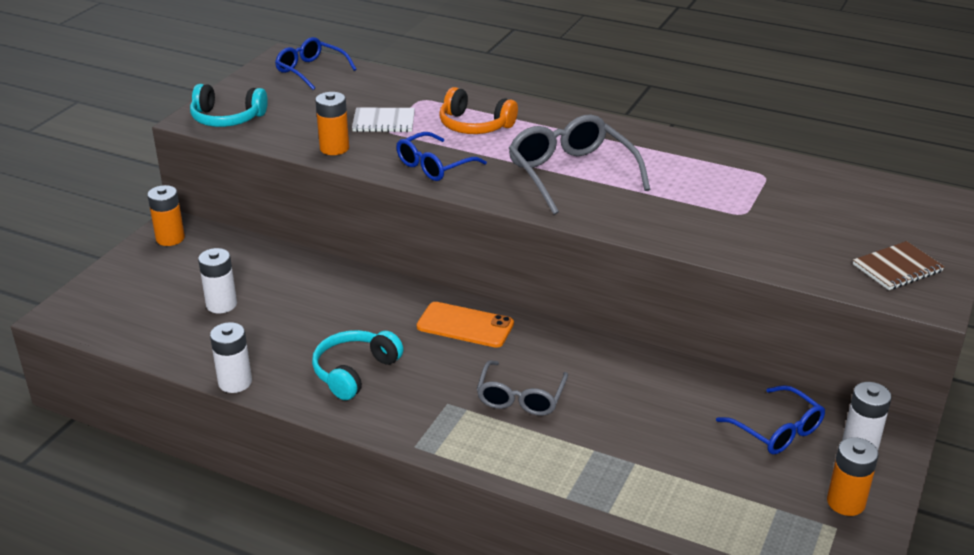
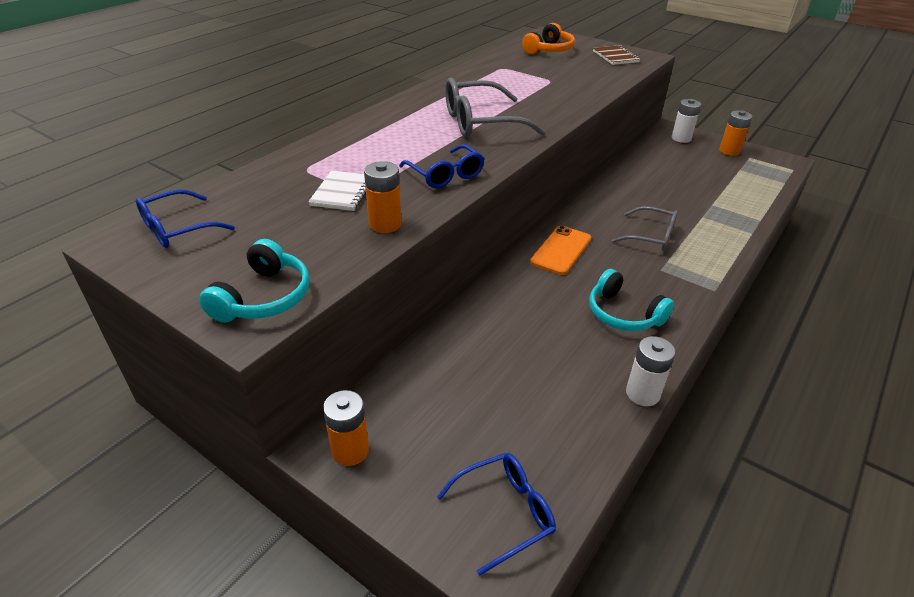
camera: 80 degrees left, 5 degrees up
(221, 304) = (507, 402): white battery -> none
(474, 125) = (377, 150): orange headphones -> orange headphones (549, 50)
(777, 430) = (673, 157): blue glasses -> blue glasses (505, 512)

